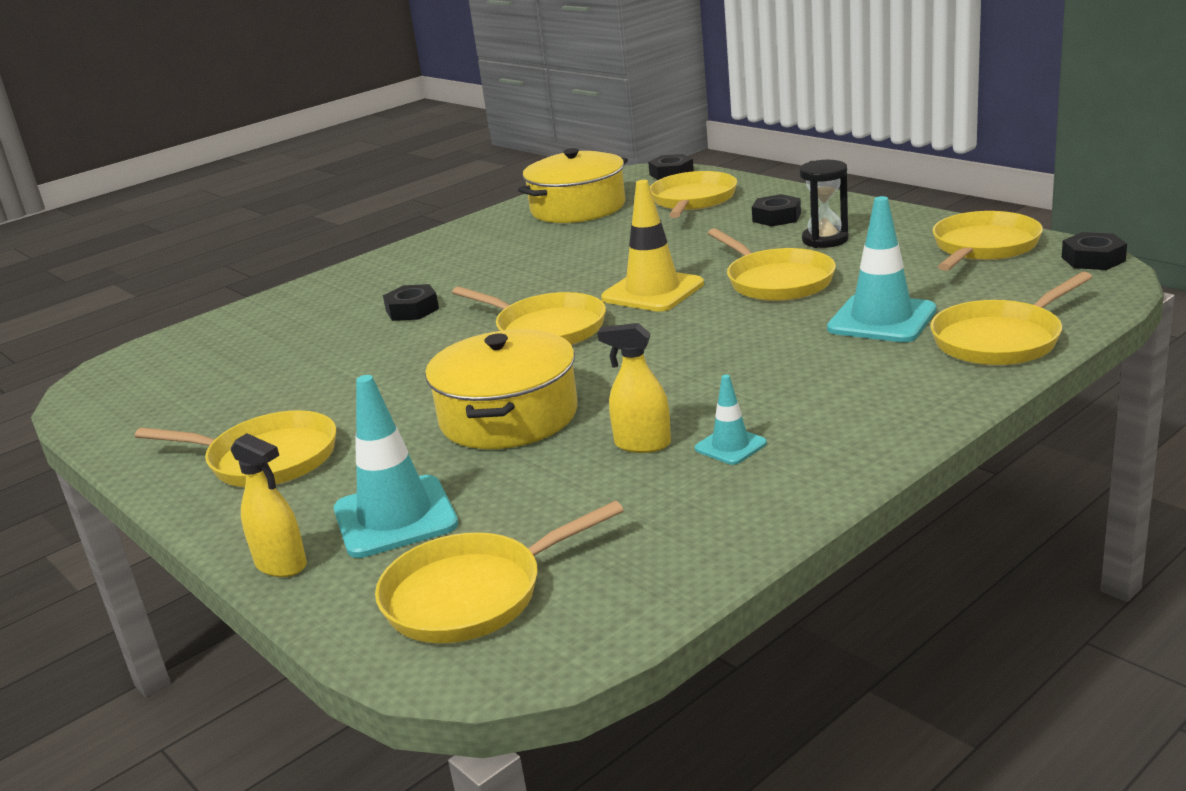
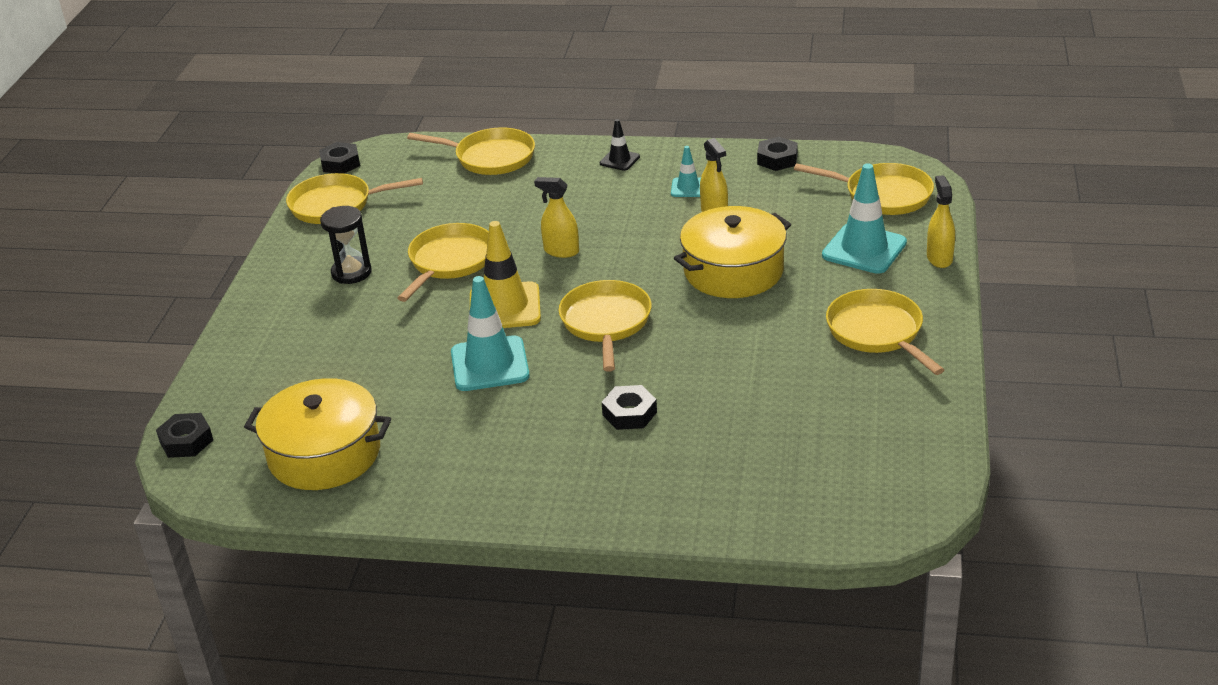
camera: 130 degrees left, 10 degrees up
(693, 200) = (274, 385): yellow pan -> none
(708, 335) = (561, 251): none -> yellow spray bottle
(776, 217) = (306, 316): black nut -> black nut (777, 159)
(878, 420) = (619, 160): none -> black traffic cone
(881, 319) = (489, 201): turquoise traffic cone -> turquoise traffic cone (489, 364)

